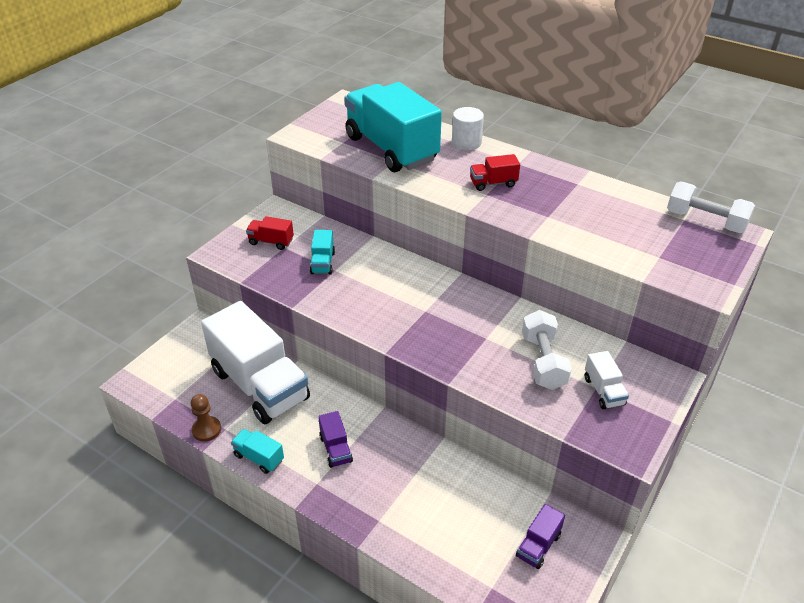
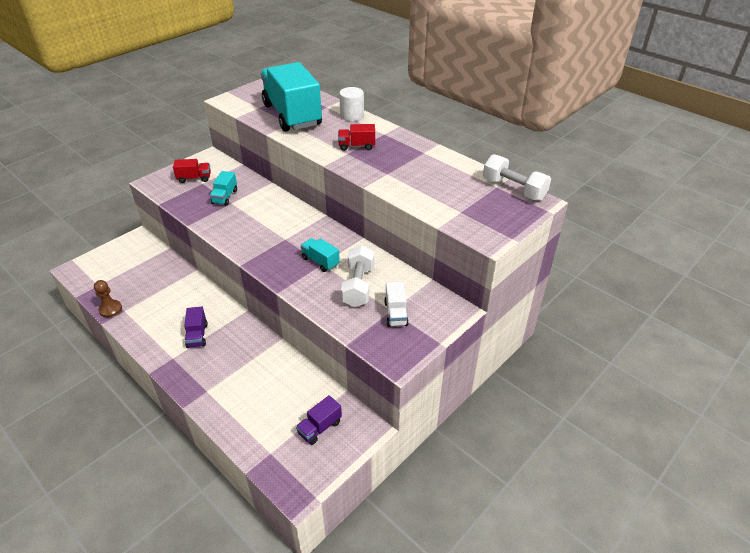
camera: 10 degrees right, 0 degrees up
(259, 458) = (139, 334): turquoise truck -> turquoise truck (320, 261)
(260, 385) = (162, 283): white truck -> none
(271, 242) = (194, 178): red truck -> red truck turned 150 degrees clockwise

